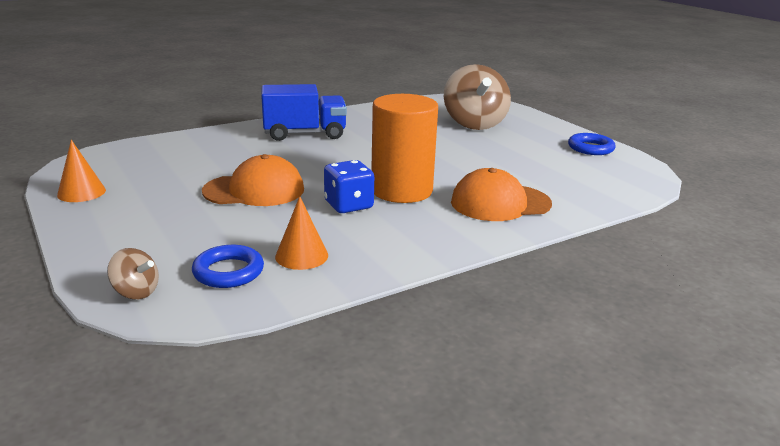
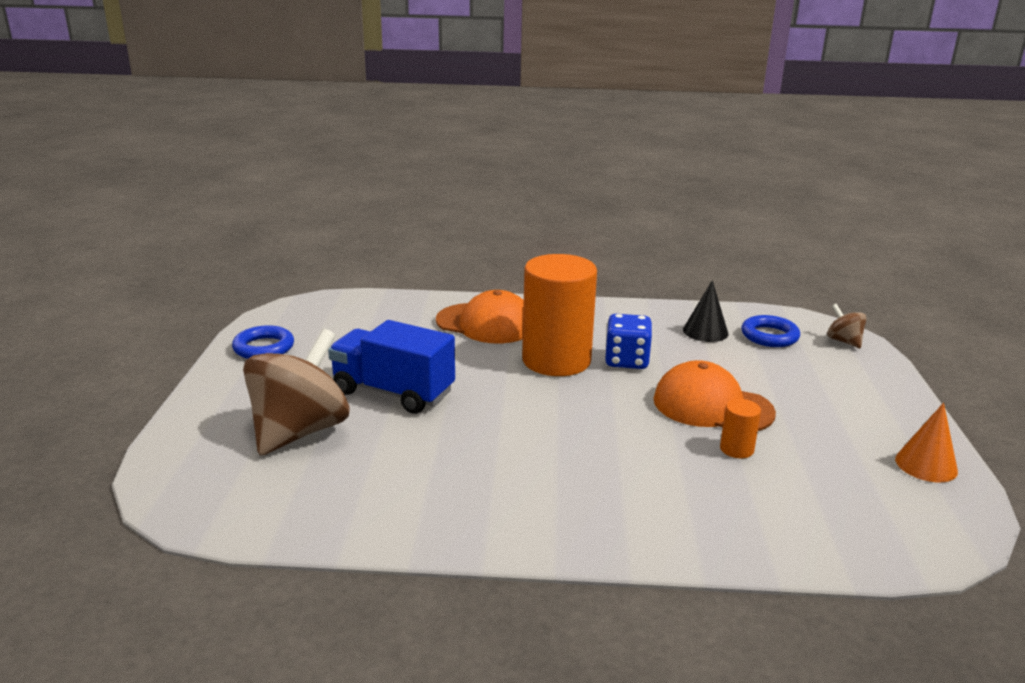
camera: 145 degrees left, 0 degrees up
(224, 170) = (736, 449): none -> orange cylinder
(301, 256) = (705, 331): orange cone -> black cone
(304, 134) = (574, 494): blue truck -> blue truck (393, 392)

